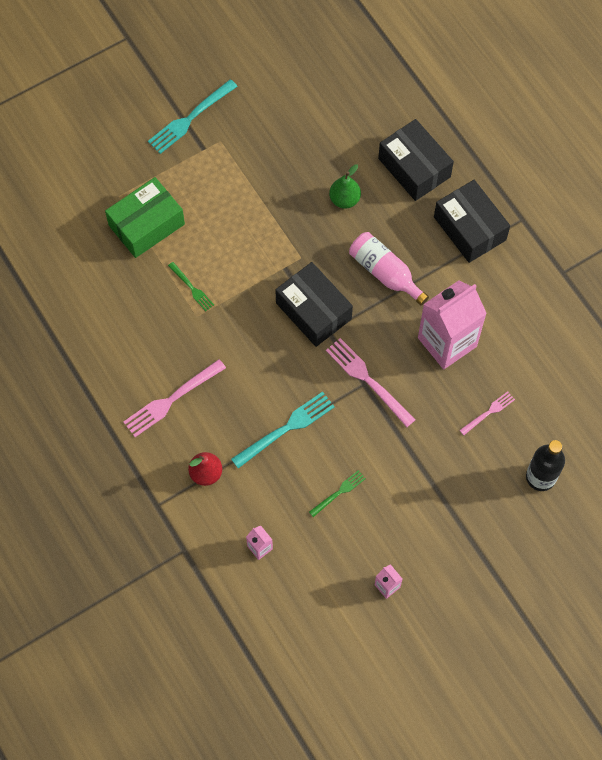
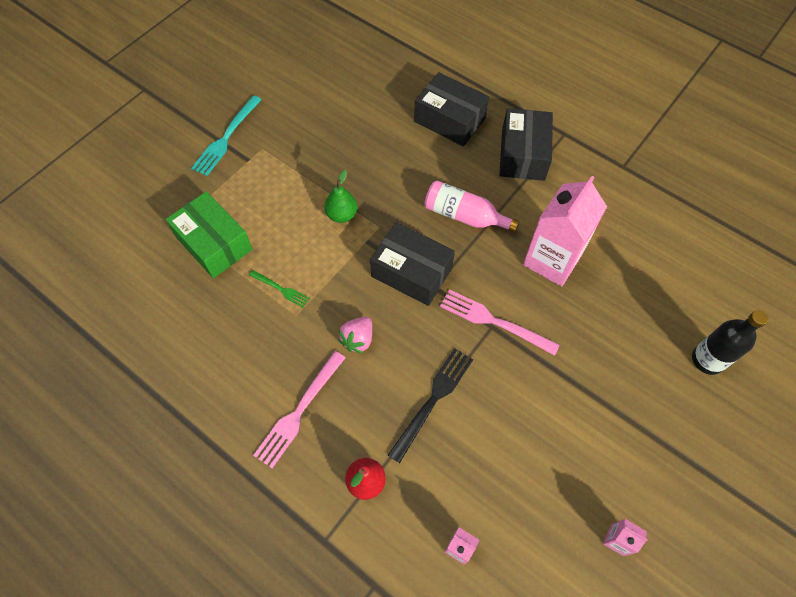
camera: 20 degrees left, 5 degrees down
(146, 225) = (214, 243): green box -> green box turned 75 degrees counterclockwise
(242, 356) = (358, 339): none -> pink strawberry
(287, 428) = (433, 399): turquoise fork -> black fork
(339, 492) = (517, 450): green fork -> none
(344, 199) = (398, 164): green pear -> green pear (342, 215)
(469, 228) = (523, 154): black box -> black box turned 60 degrees clockwise
(489, 412) = (625, 313): pink fork -> none

